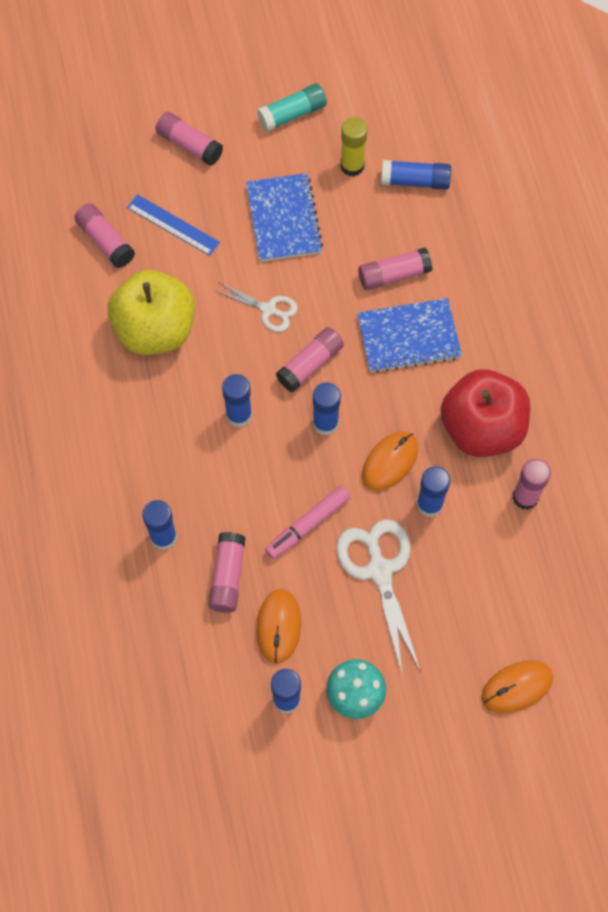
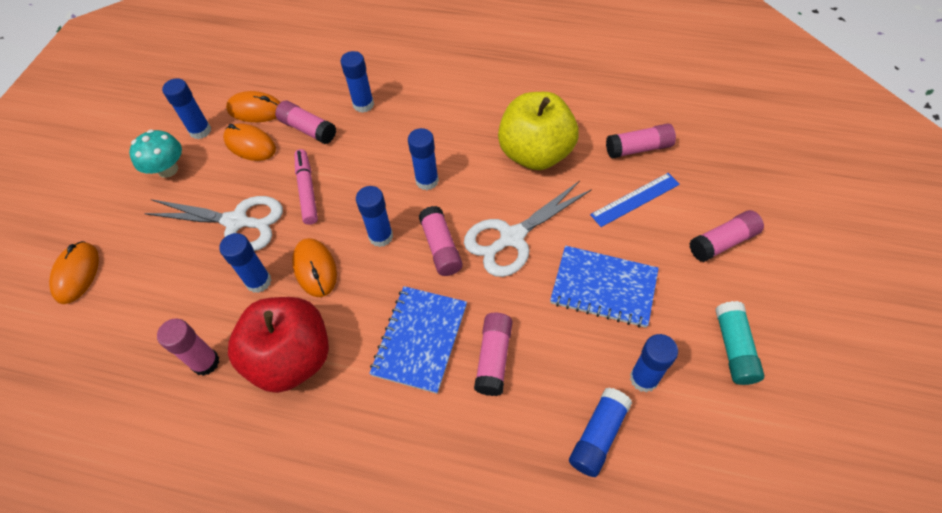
camera: 120 degrees right, 10 degrees down
(226, 656) = (255, 110): none -> orange mouse
(268, 310) = (512, 238): white scissors -> white scissors, size x1.73
(352, 166) = (644, 378): yellow glue stick -> blue glue stick

